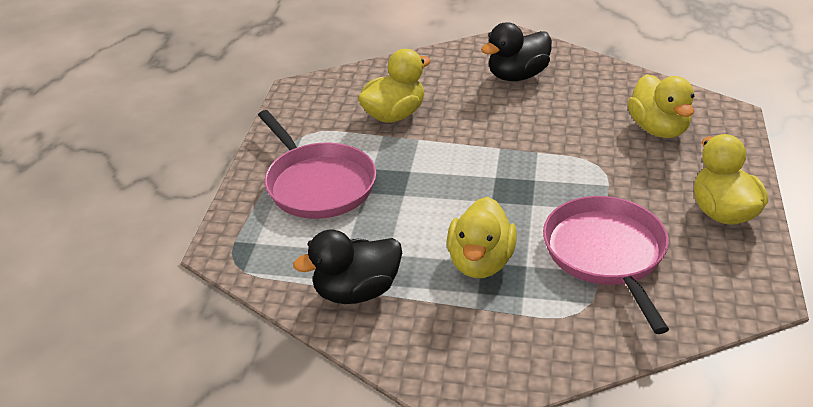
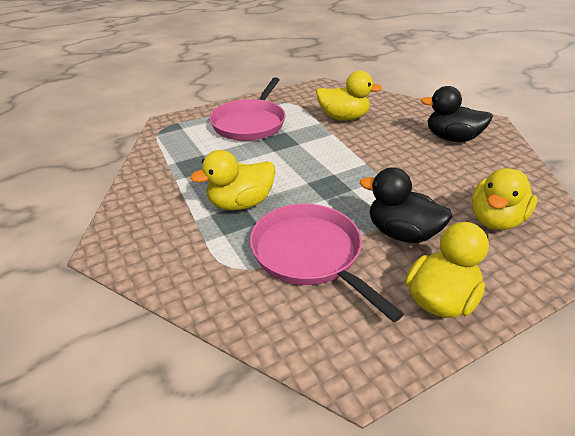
camera: 50 degrees right, 0 degrees up
(356, 292) = (170, 172): black duck -> black duck (401, 233)
(606, 254) = (309, 254): pink pan -> pink pan turned 75 degrees counterclockwise

